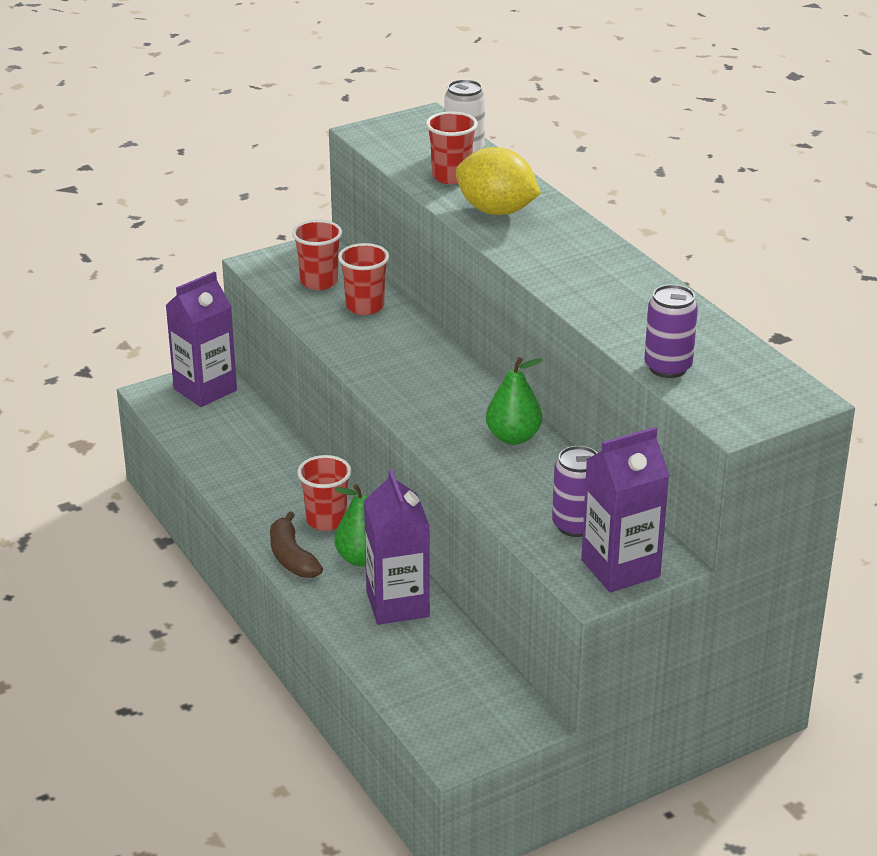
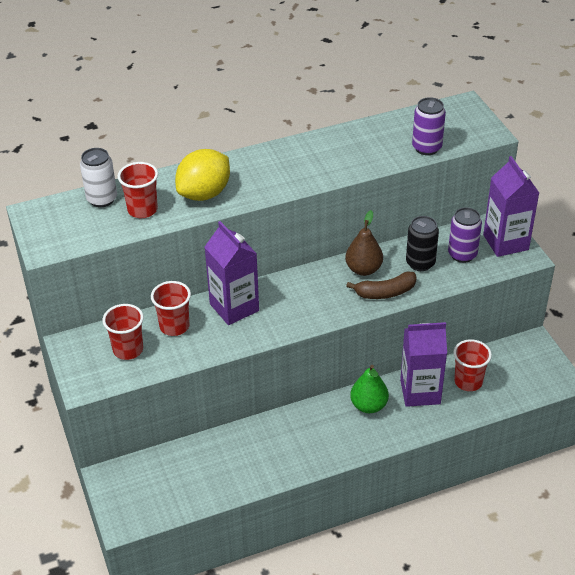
camera: 80 degrees left, 10 degrees up
(205, 389) = (129, 486): purple carton -> purple carton (234, 307)
(291, 557) = (362, 444): brown banana -> brown banana (385, 292)
(326, 520) = (322, 421): red cup -> red cup (468, 382)
(513, 437) = (363, 269): green pear -> brown pear
(542, 486) = (420, 263): none -> black can

